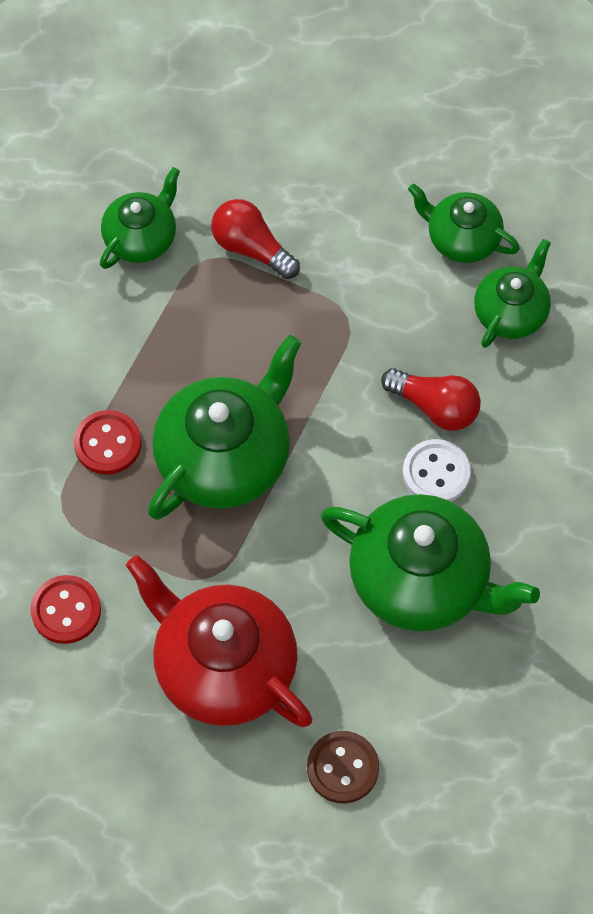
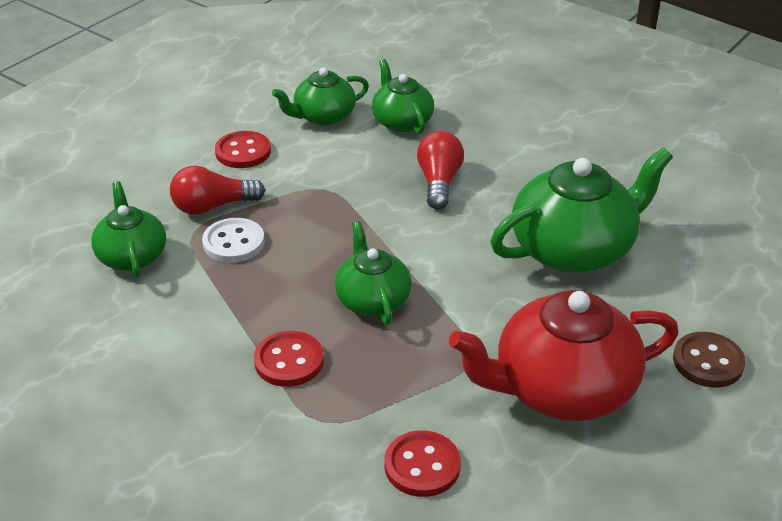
camera: 55 degrees left, 25 degrees down
(225, 457) = (372, 300): green teapot -> green teapot, size x0.58
(349, 213) = (243, 152): none -> red button
(435, 407) = (439, 182): red light bulb -> red light bulb turned 60 degrees counterclockwise
(436, 473) = (492, 204): white button -> white button (233, 242)

